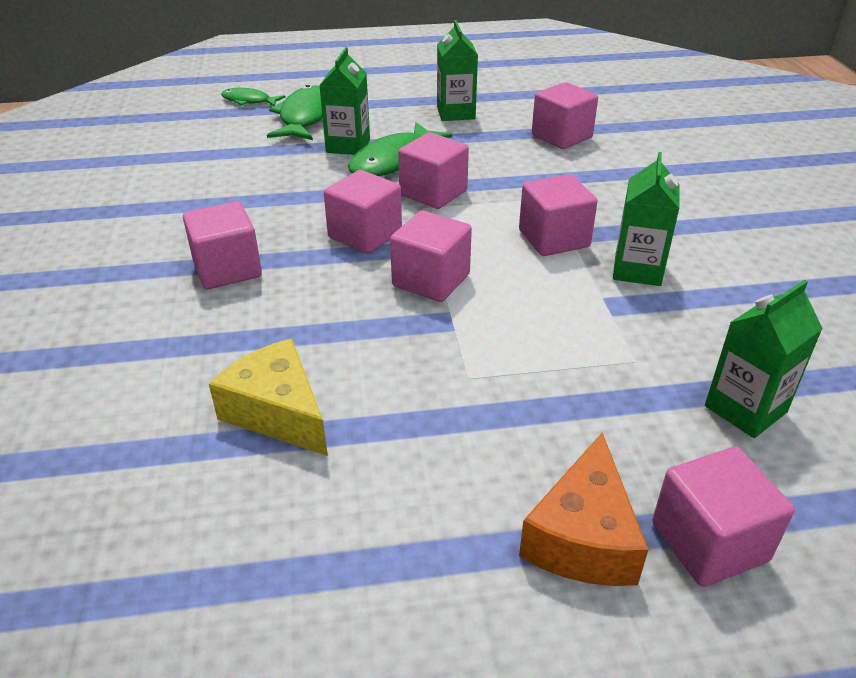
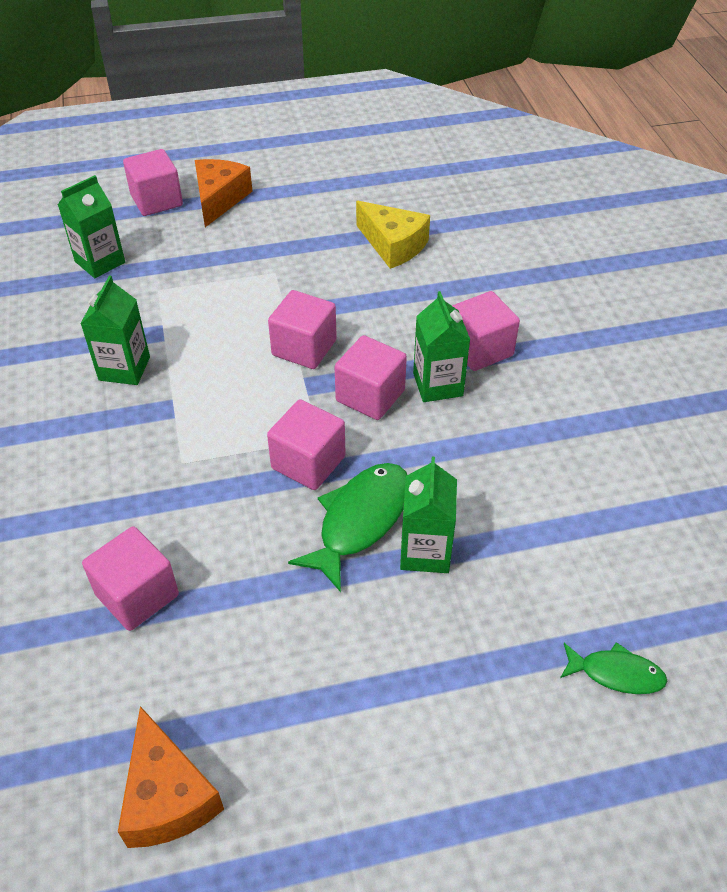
camera: 175 degrees right, 10 degrees up
(305, 117) = (508, 626): green fish -> none
(455, 113) = (284, 655): green carton -> green carton (438, 385)
(519, 80) = (167, 796): none -> orange cheese
(554, 238) = (190, 401): pink cube -> none

